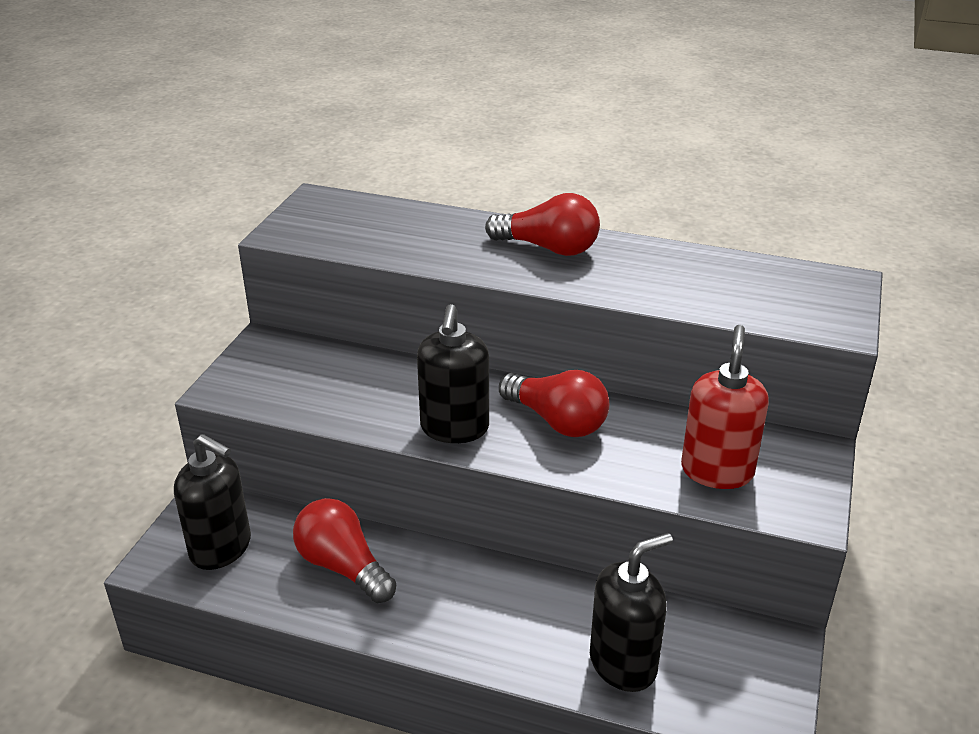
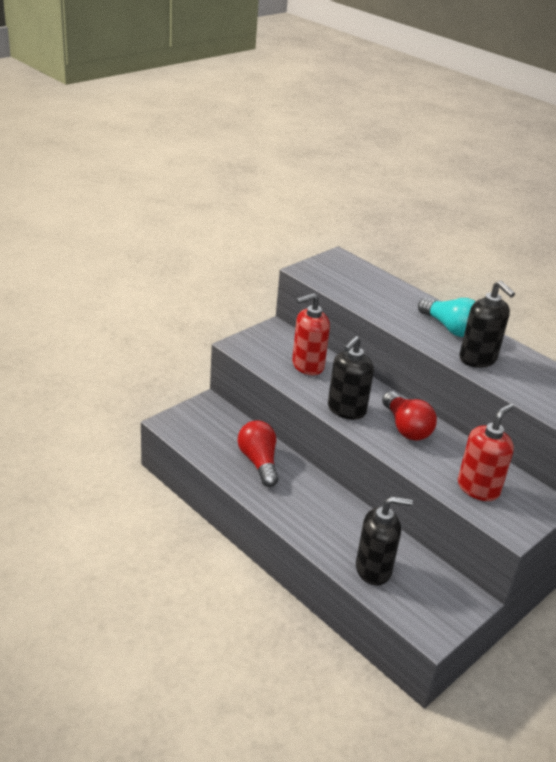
camera: 25 degrees right, 0 degrees up
(221, 548) = (204, 428): black soap dispenser -> black soap dispenser (478, 359)
(350, 381) = (307, 365): none -> red soap dispenser
(548, 248) = (450, 328): red light bulb -> turquoise light bulb

